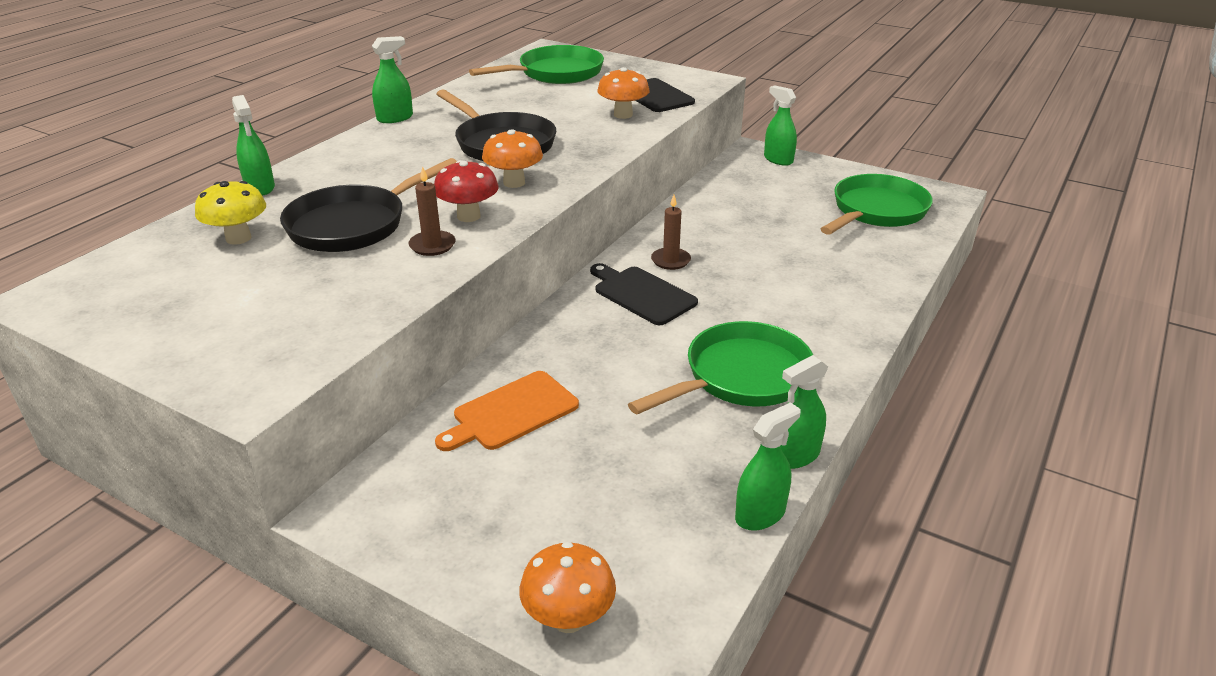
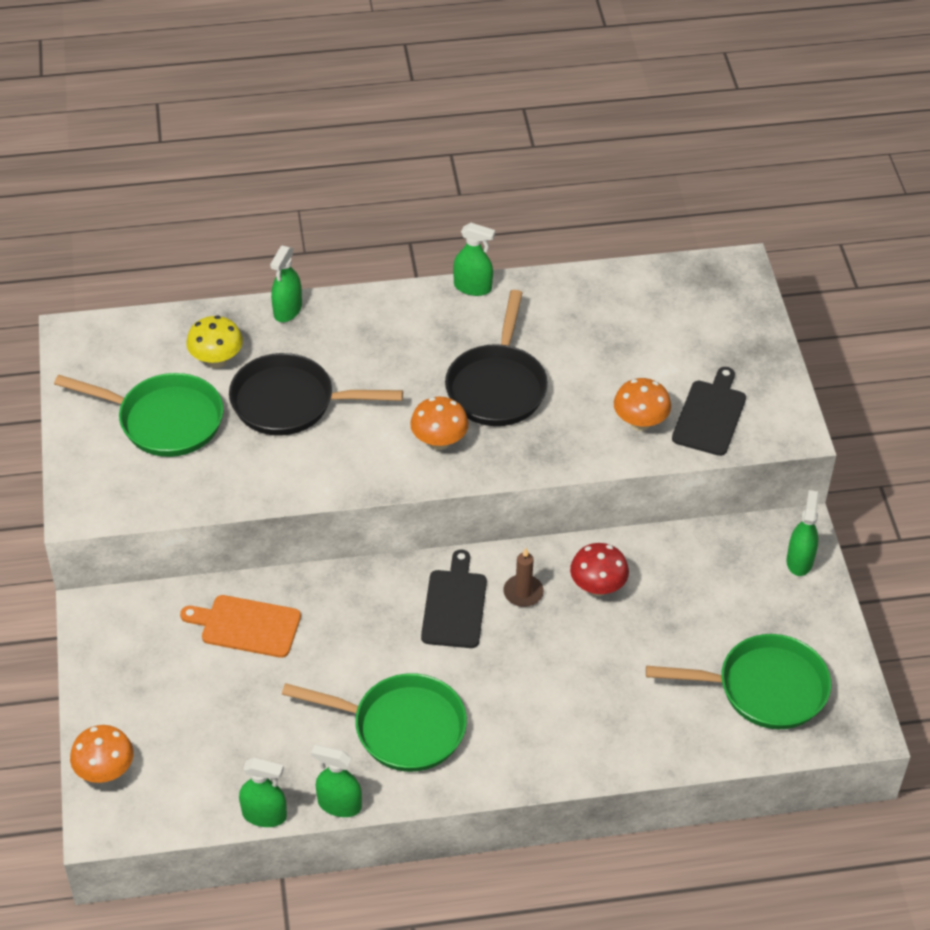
camera: 50 degrees right, 15 degrees up
(432, 245) = (305, 465): brown candle -> none
(468, 216) = (362, 454): red mushroom -> red mushroom (597, 587)
(556, 73) = (683, 316): green pan -> green pan (164, 420)

